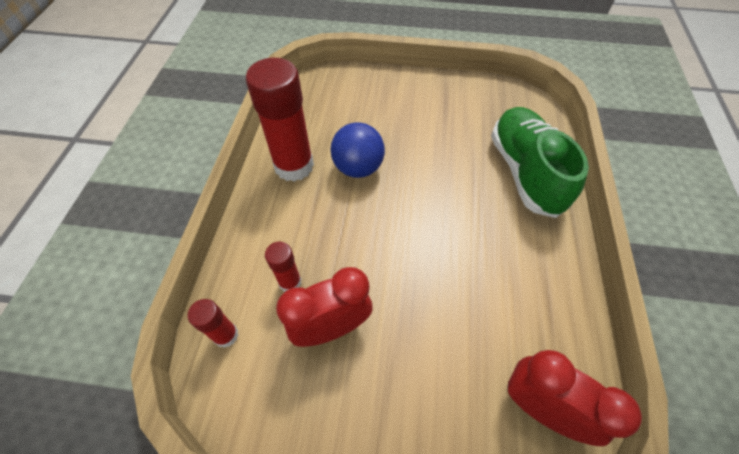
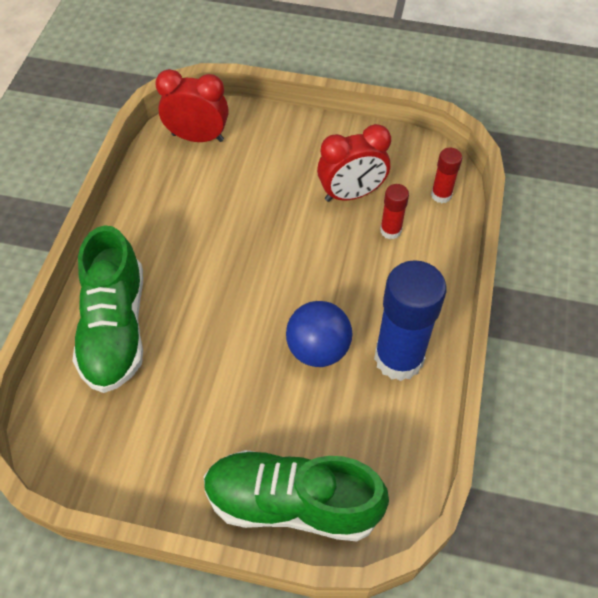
camera: 175 degrees left, 0 degrees up
(294, 166) = (398, 358): red glue stick -> blue glue stick
(367, 85) = (292, 503): none -> green shoe
(540, 407) = (198, 137): red clock -> red clock turned 150 degrees clockwise

